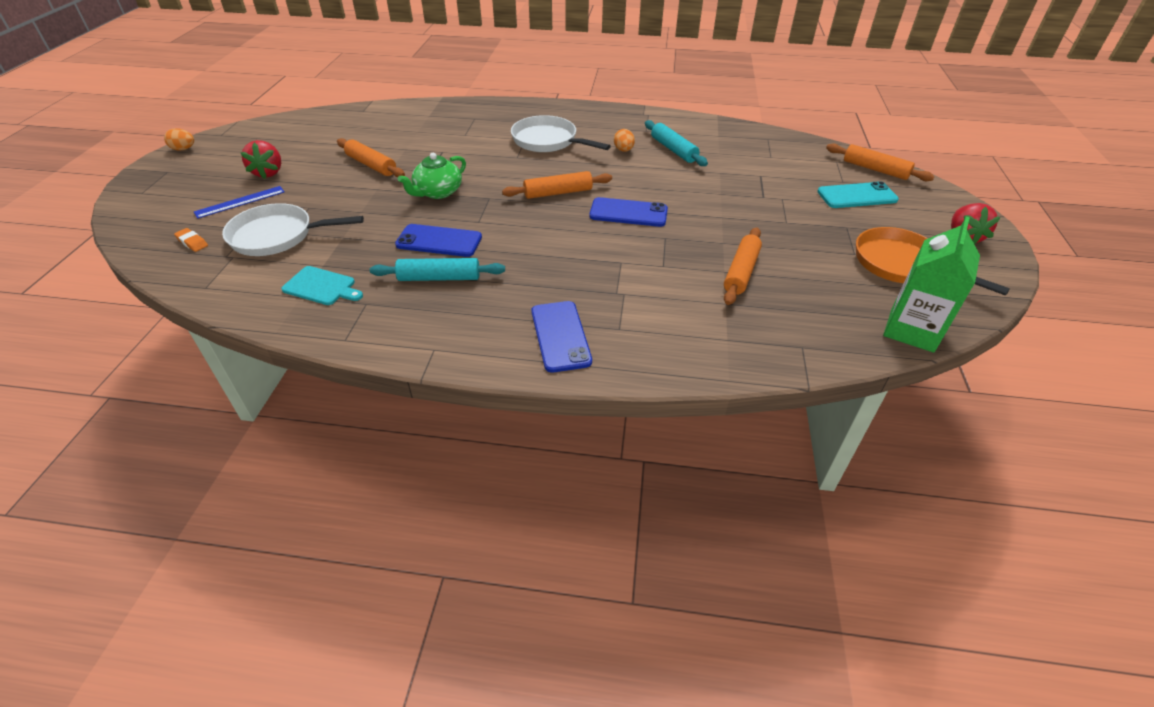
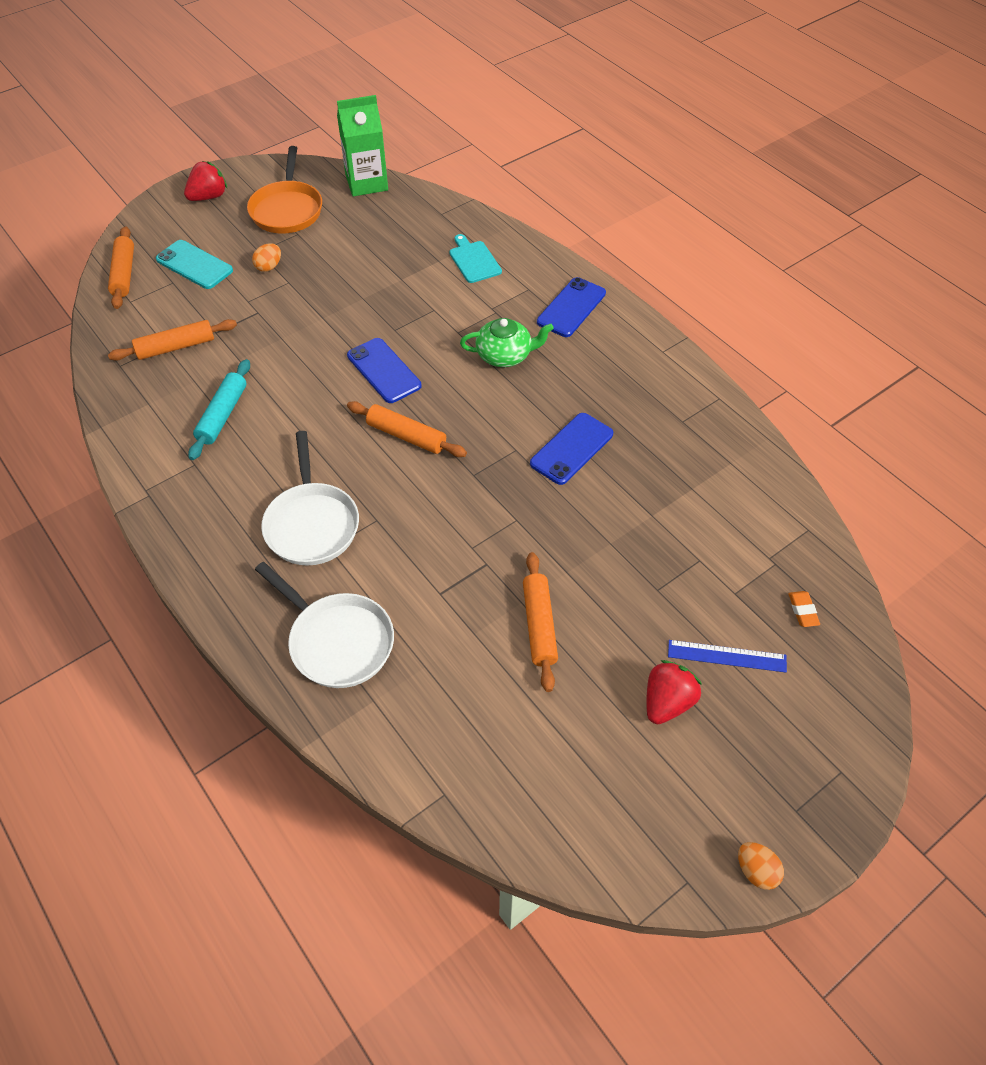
camera: 135 degrees left, 10 degrees up
(278, 236) = (712, 560): white pan -> white pan (337, 641)
(321, 287) = (707, 462): turquoise cutting board -> turquoise cutting board (474, 260)
(437, 192) = (512, 519): green teapot -> green teapot (505, 355)
(439, 241) = (572, 449): blue phone -> blue phone turned 75 degrees clockwise
(439, 278) = (607, 408): turquoise rolling pin -> none
(623, 150) = (265, 450): orange egg -> orange egg (269, 267)
(741, 272) = (392, 271): orange rolling pin -> orange rolling pin (176, 347)

